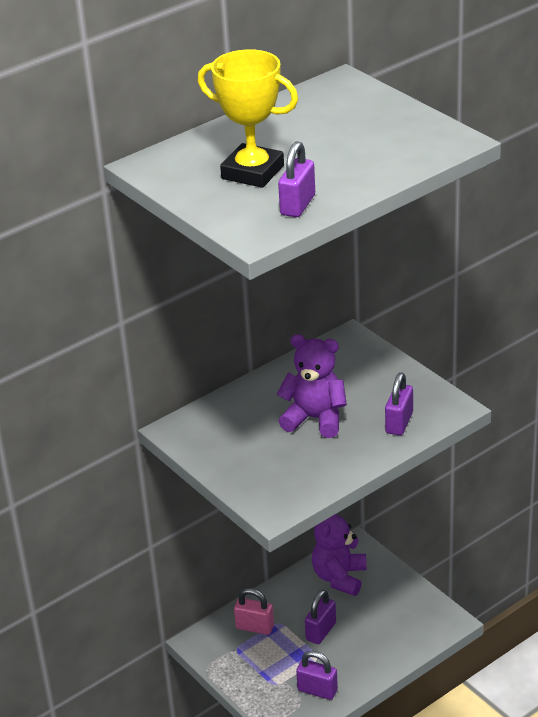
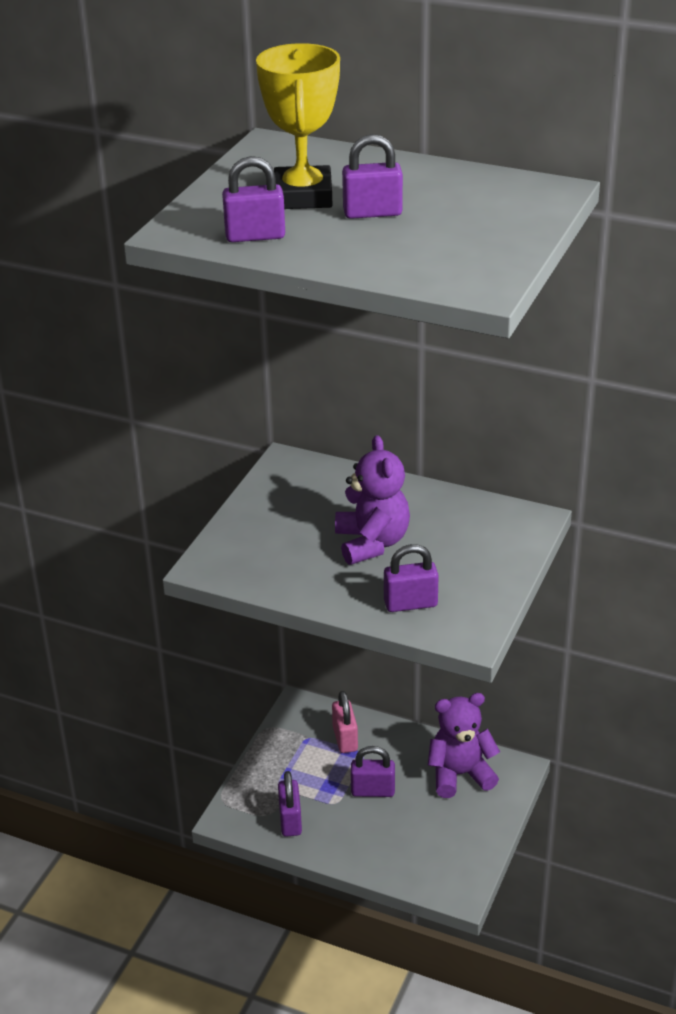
camera: 60 degrees right, 0 degrees up
(309, 152) = (372, 213): none -> purple padlock

